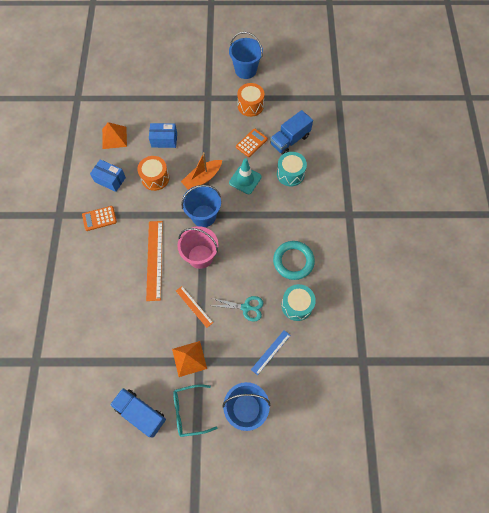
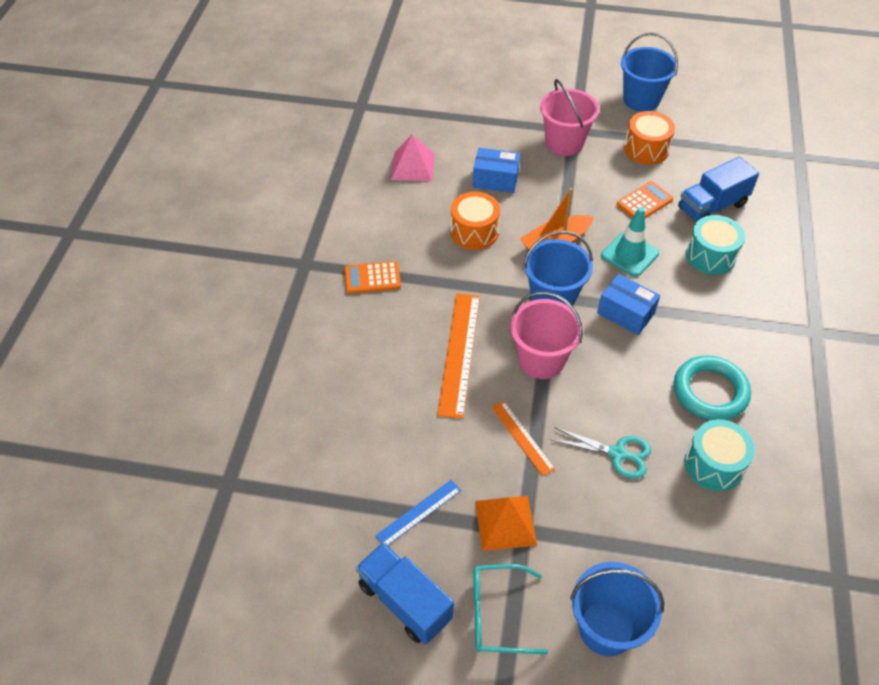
camera: 10 degrees right, 15 degrees down
(110, 179) = (398, 224): blue box -> blue box (625, 313)
(114, 137) = (413, 166): orange pyramid -> pink pyramid
(202, 108) = (564, 143): none -> pink bucket
(271, 352) = (660, 536): blue ruler -> blue ruler (419, 513)

